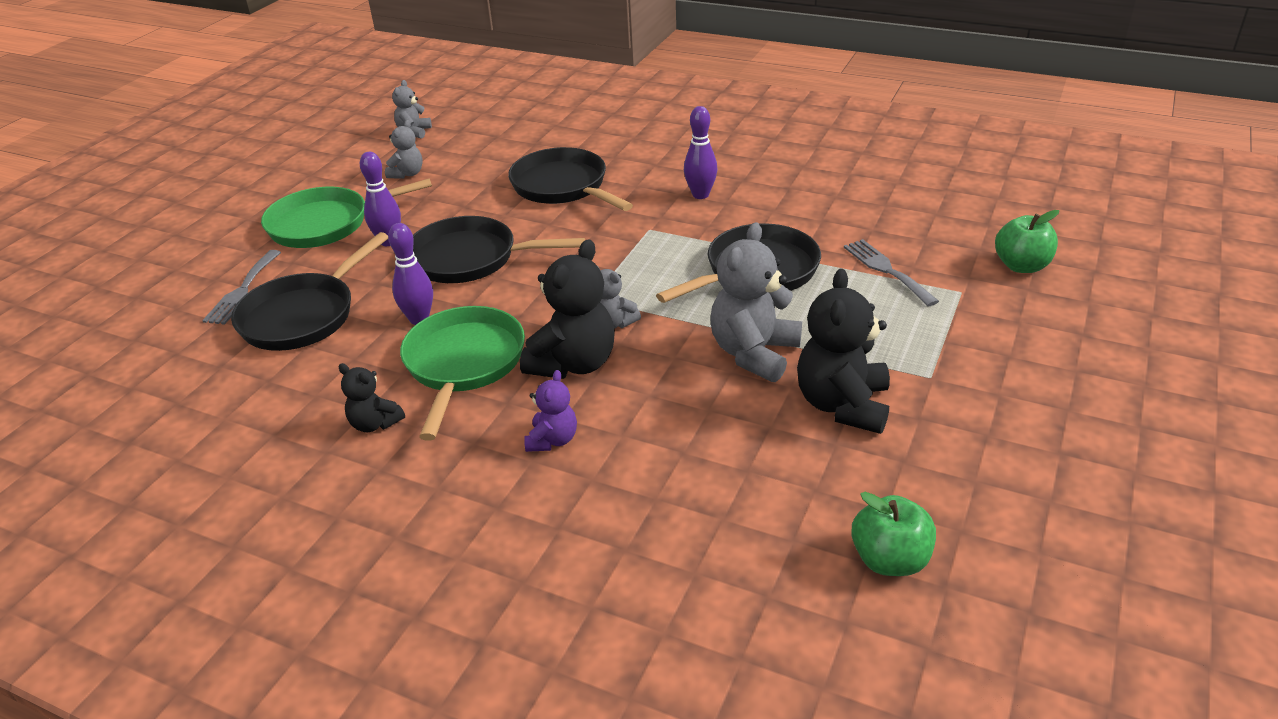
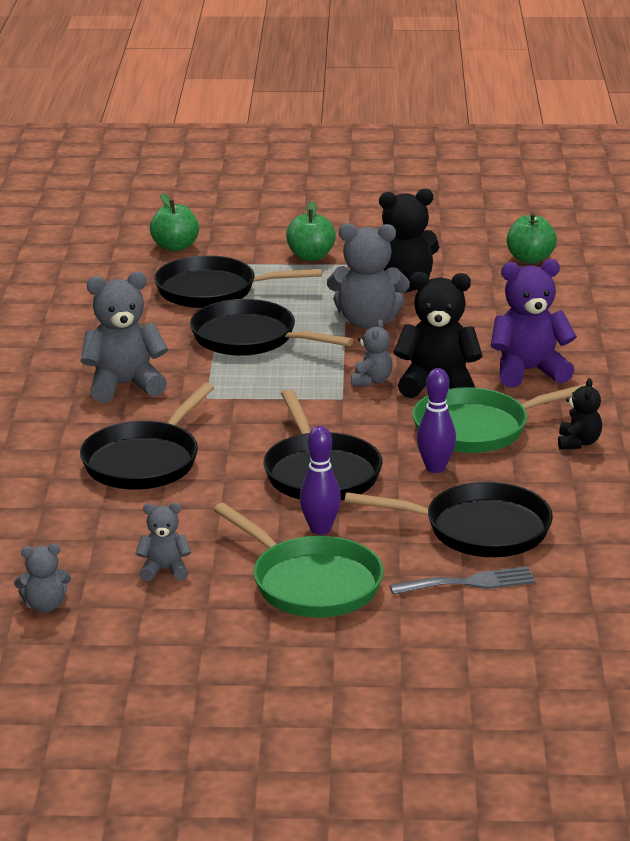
camera: 115 degrees left, 10 degrees down
(552, 440) = (528, 371): purple teddy bear -> purple teddy bear, size x1.85
(700, 195) = (124, 385): purple bowling pin -> grey teddy bear
(886, 270) = (213, 291): grey fork -> black pan
(963, 354) = (310, 257): none -> green apple

